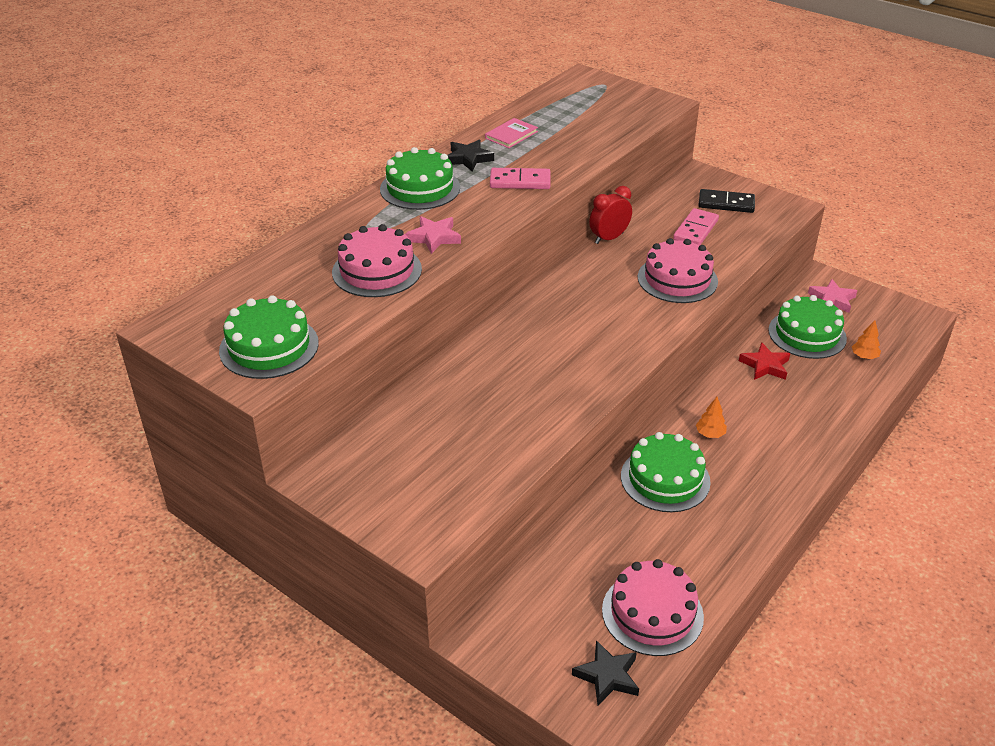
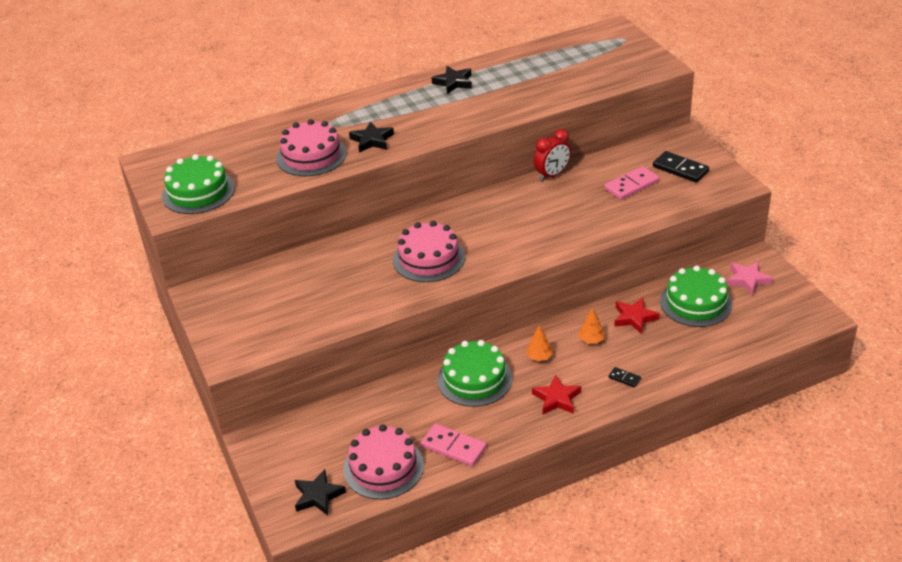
camera: 30 degrees right, 0 degrees up
(420, 188) = (396, 99): green cake -> none
(434, 237) = (372, 140): pink star -> black star
(511, 135) = (505, 69): pink book -> none
(520, 181) = (475, 110): pink domino -> pink domino (453, 447)
(609, 238) = (552, 175): red clock -> red clock turned 150 degrees clockwise
(677, 279) = (576, 222): pink cake -> pink cake (428, 258)
(764, 471) = (556, 398): none -> red star
(809, 429) = (624, 378): none -> black domino
(864, 356) = (729, 335): orange tree -> orange tree (591, 340)

